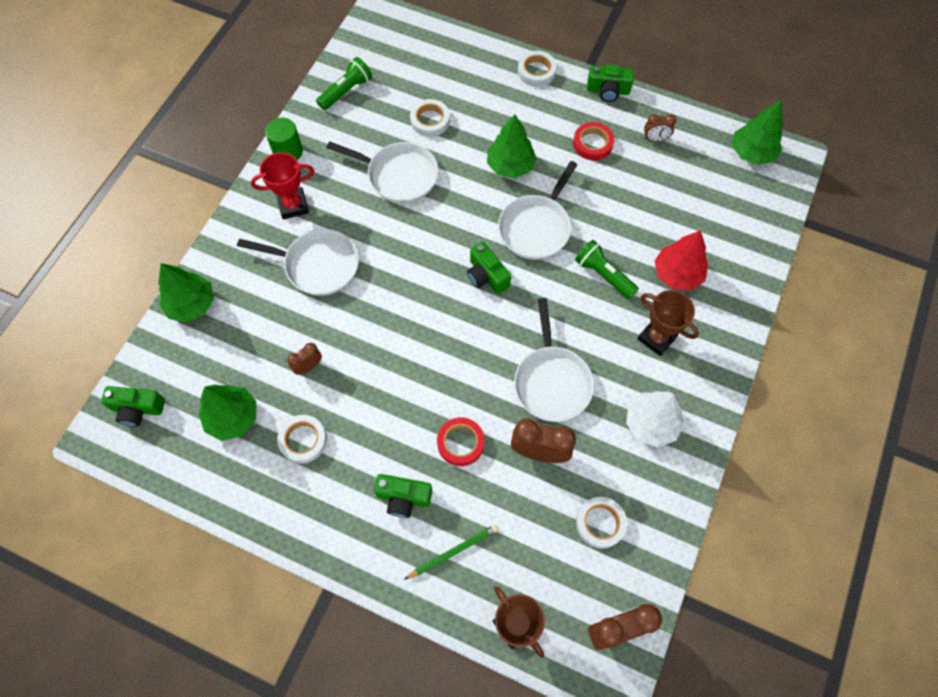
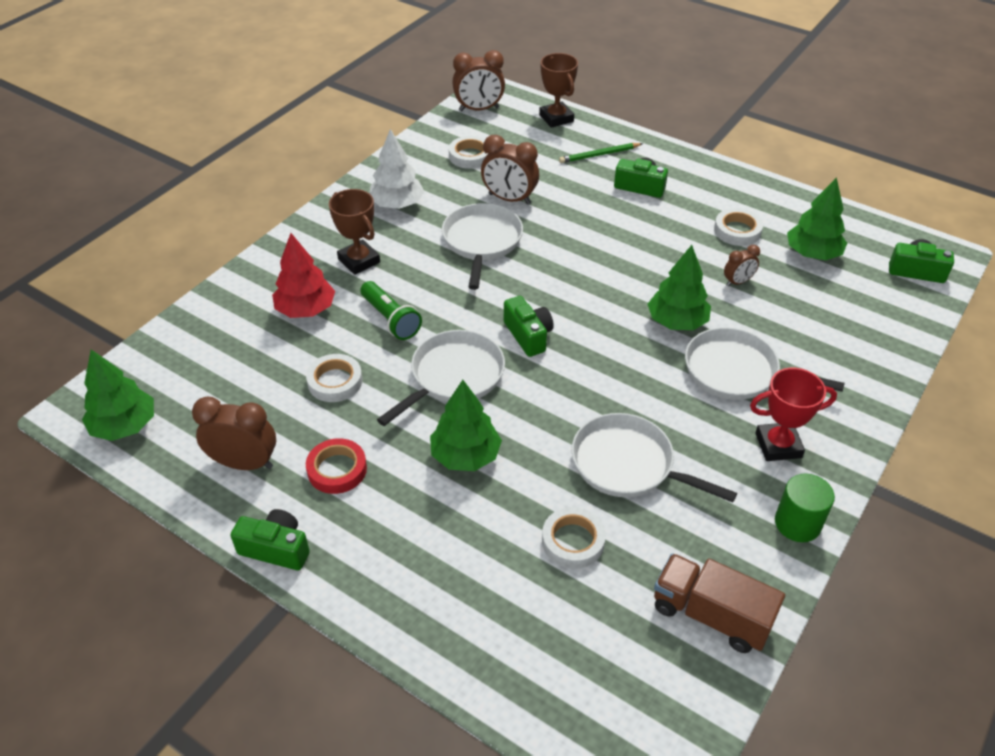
camera: 170 degrees left, 20 degrees down
(192, 304) = (887, 352): green tree -> green tree (677, 322)
(346, 91) = (711, 615): green flashlight -> brown truck
(460, 443) = (582, 212): red tape -> none
(536, 71) = (378, 602): white tape -> white tape (335, 381)
(655, 139) = (244, 463): brown clock -> brown clock, size x1.77

